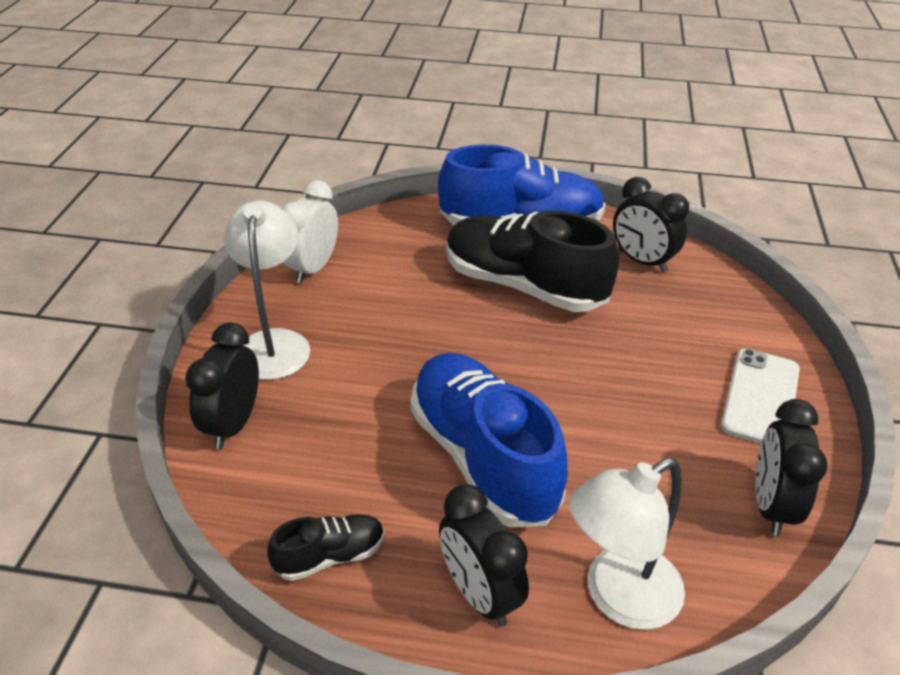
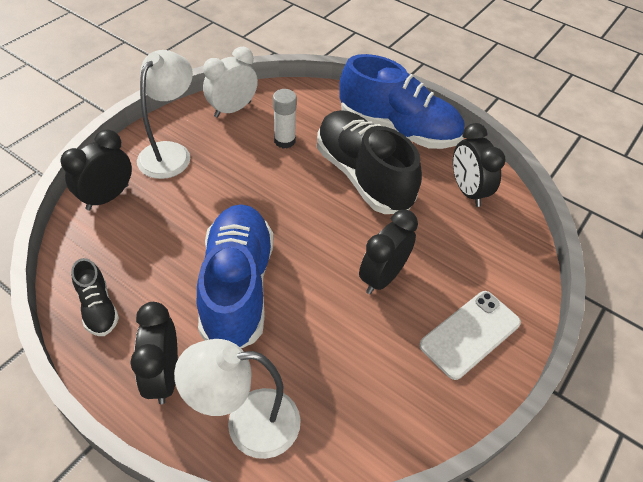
camera: 25 degrees right, 10 degrees up
(330, 556) = (98, 307): black shoe -> black shoe turned 60 degrees clockwise
(405, 281) = (284, 141): none -> white glue stick
(770, 505) = (407, 416): black clock -> black clock (382, 277)

